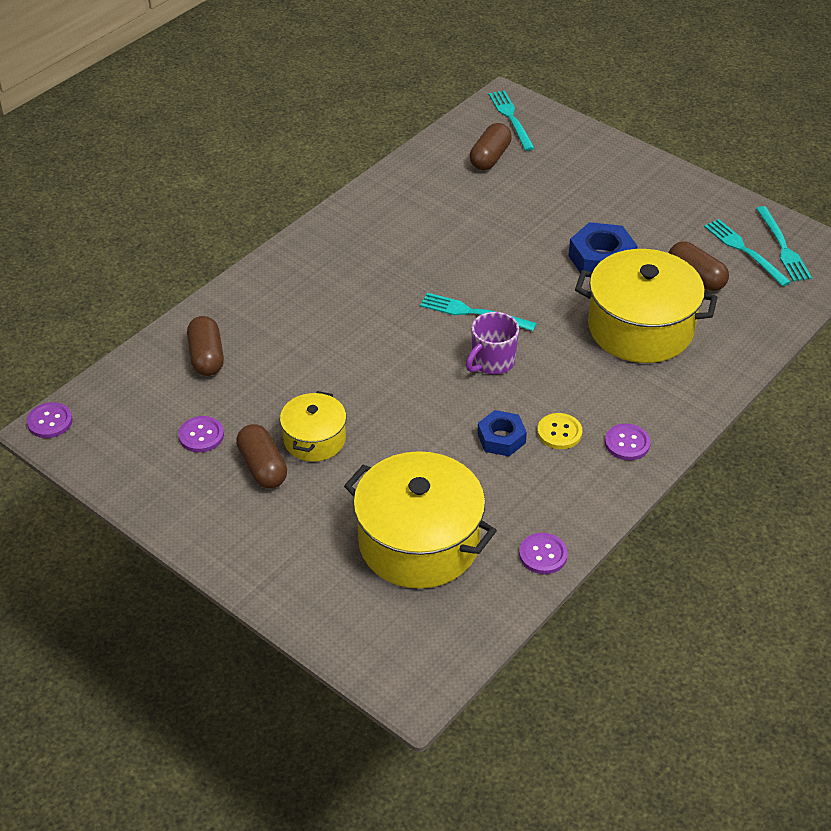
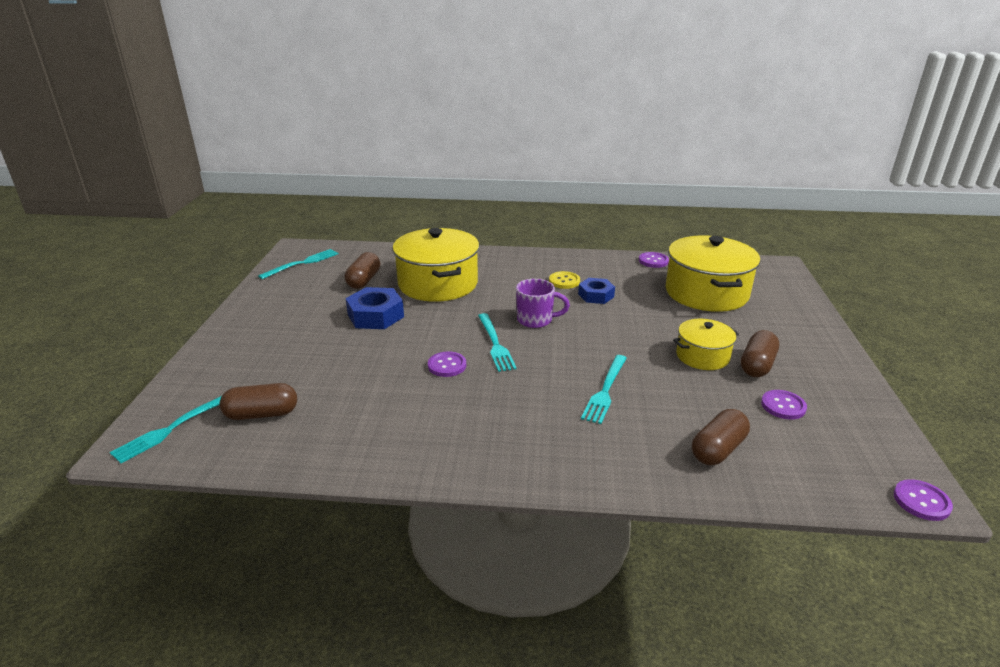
camera: 125 degrees left, 15 degrees down
(627, 443) = (543, 262): purple button -> purple button (447, 365)
(744, 251) = (317, 273): turquoise fork -> turquoise fork (605, 390)

